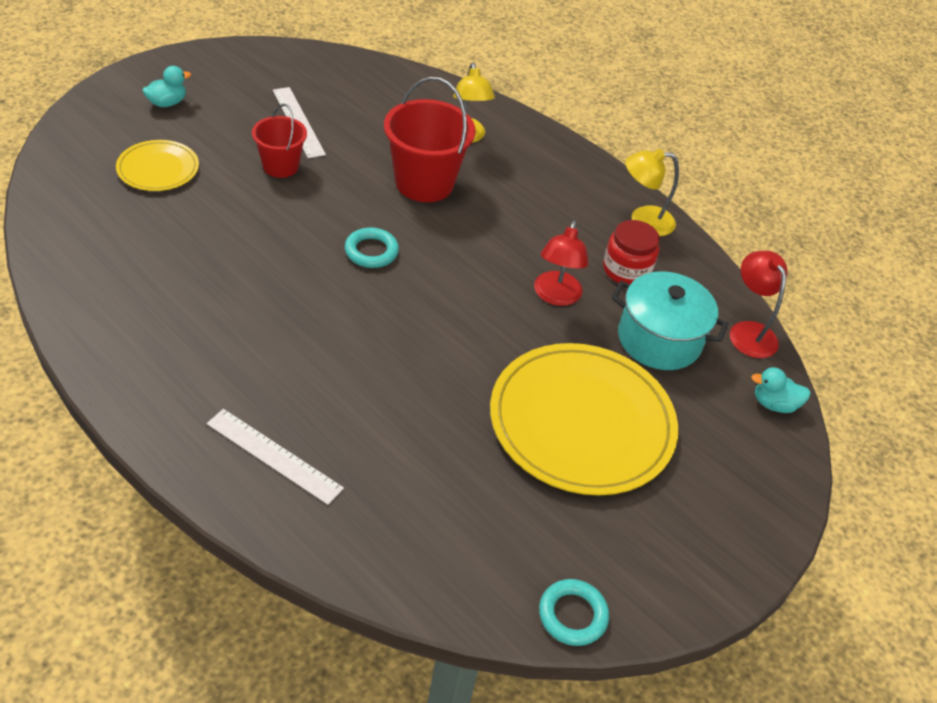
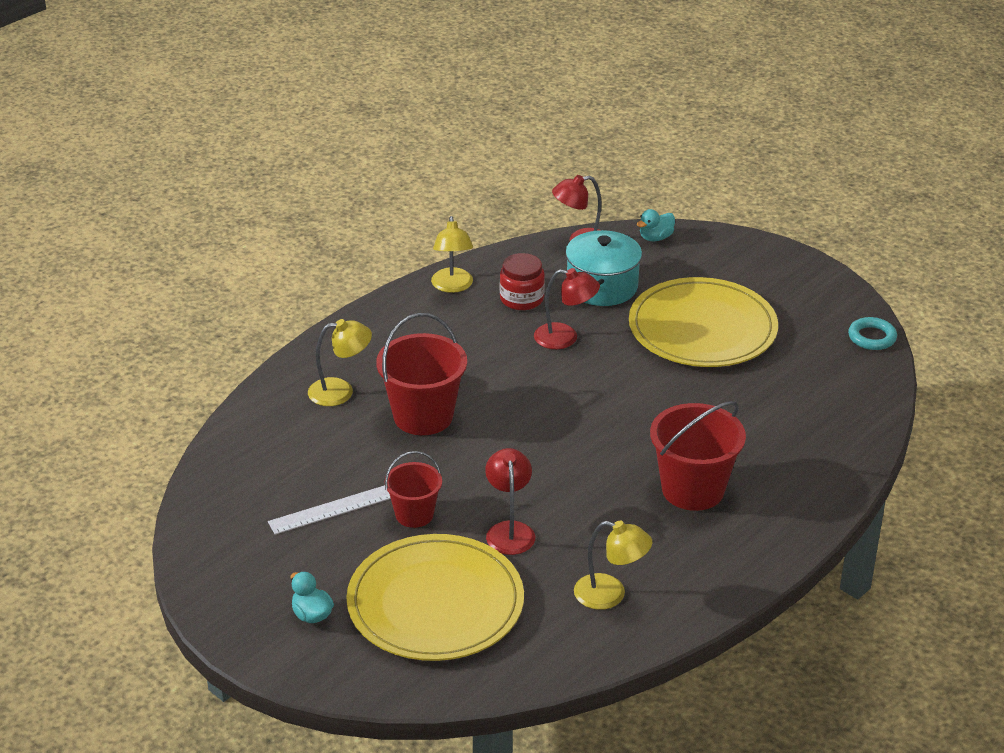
camera: 85 degrees left, 10 degrees down
(130, 280) = (610, 595): none -> yellow lamp
(158, 168) = (435, 603): yellow plate -> yellow plate, size x2.00
(243, 222) = (509, 530): none -> red lamp
(274, 455) = (786, 482): white ruler -> none
(277, 367) = (693, 489): none -> red bucket
(371, 251) = (532, 445): turquoise ring -> none
(774, 404) = (655, 238): turquoise duck -> turquoise duck turned 45 degrees clockwise

